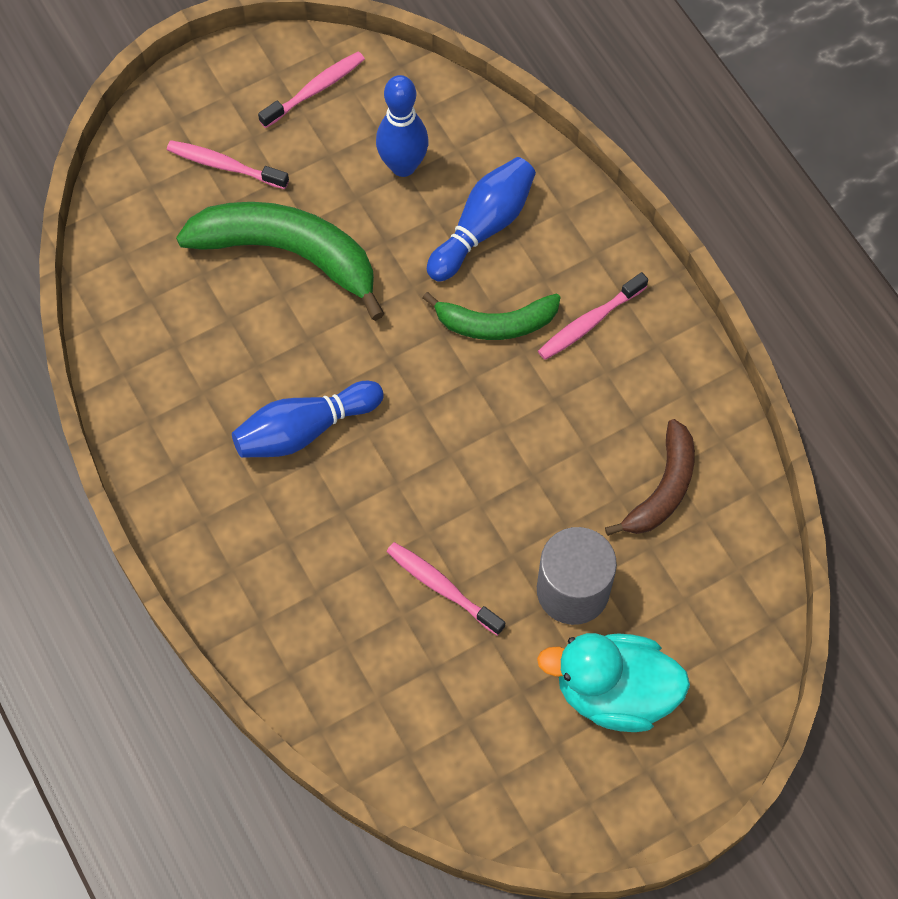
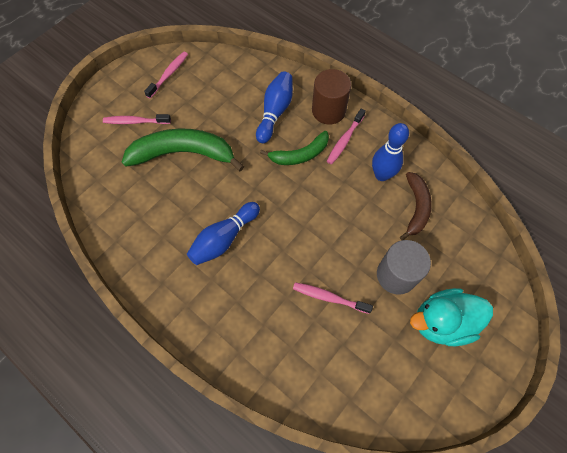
camera: 20 degrees left, 0 degrees up
(403, 166) = (225, 96): blue bowling pin -> blue bowling pin (381, 175)
(584, 256) = (328, 110): none -> brown cylinder

